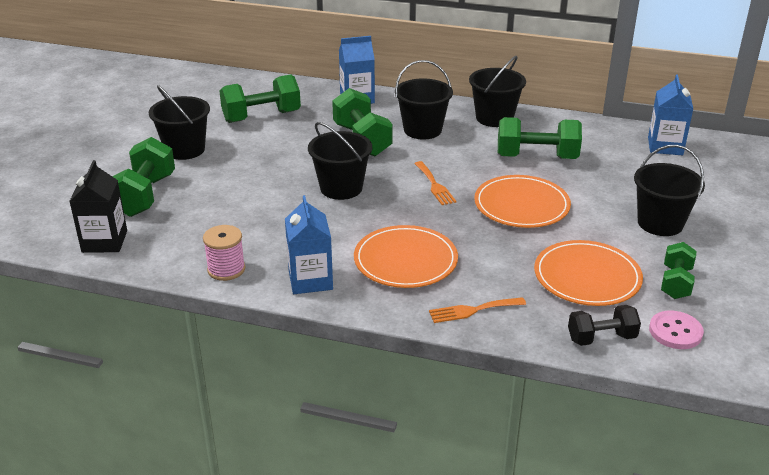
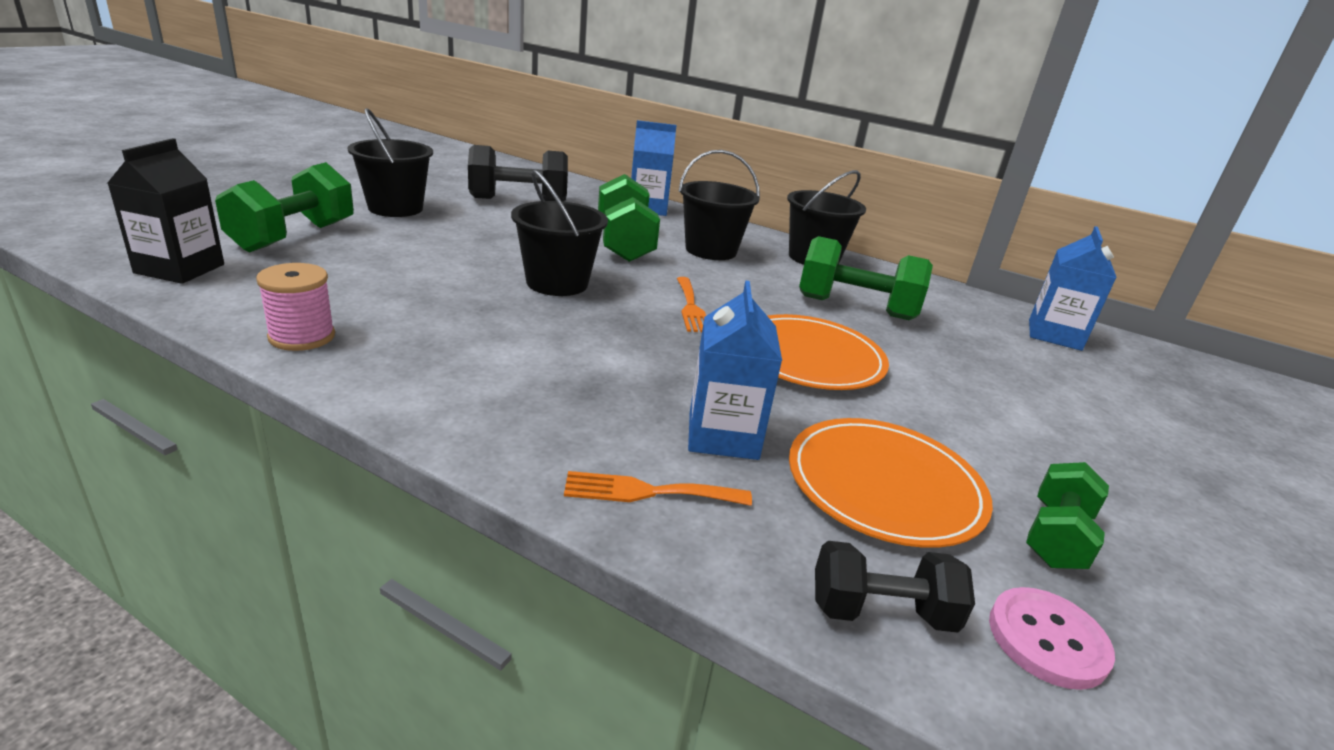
camera: 10 degrees right, 5 degrees down
(261, 117) = (518, 200): green dumbbell -> black dumbbell
(310, 280) = (411, 379): blue carton -> blue carton (723, 435)
(405, 260) = (583, 387): orange plate -> none
(660, 223) = (1035, 431): black bucket -> none

